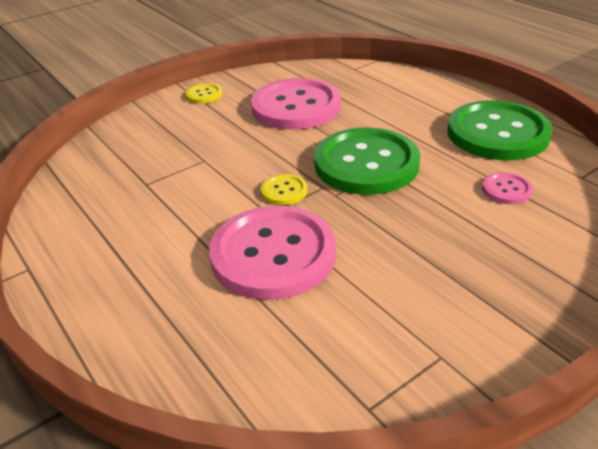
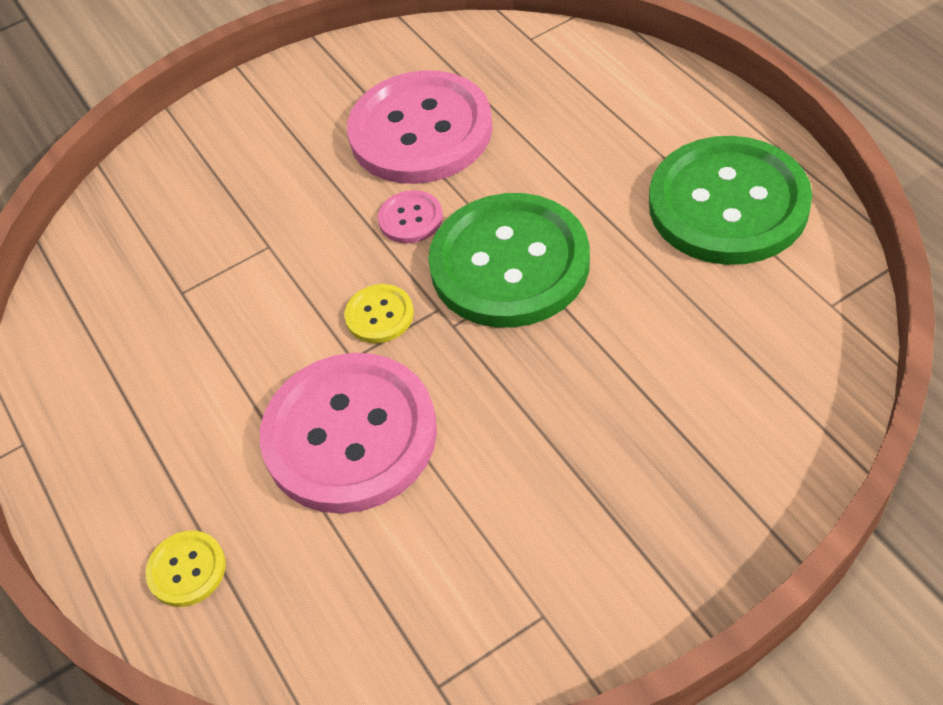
camera: 10 degrees right, 15 degrees up
(204, 95) = (278, 97): yellow button -> yellow button (187, 570)
(506, 190) = (708, 327): pink button -> pink button (410, 218)

